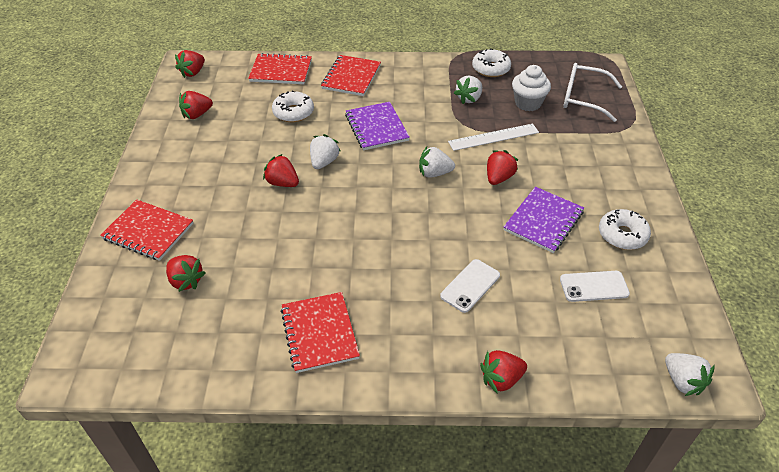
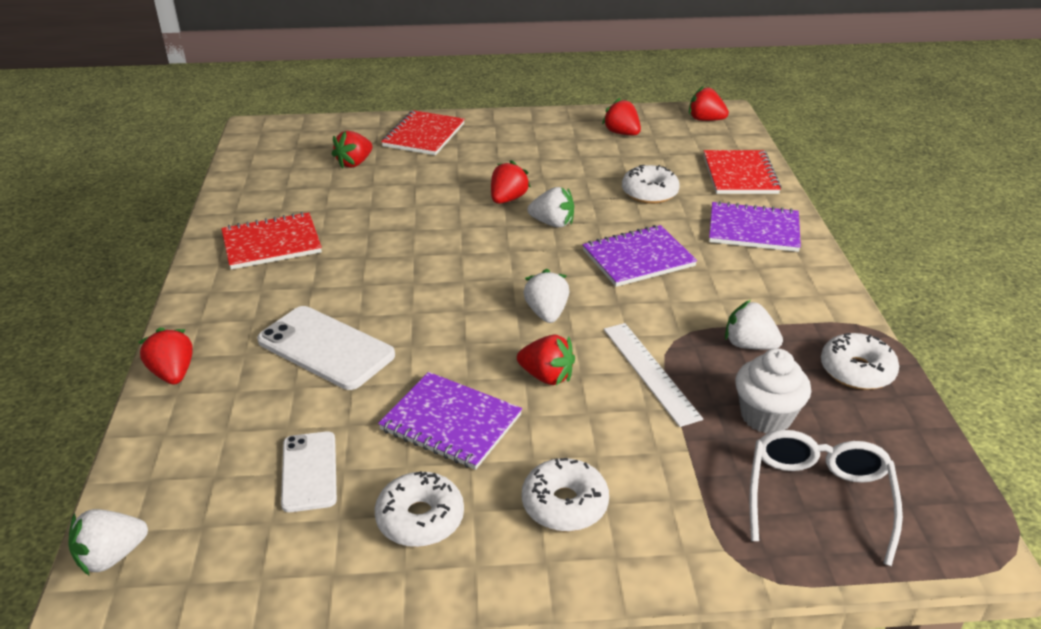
camera: 85 degrees right, 10 degrees down
(351, 77) = (753, 229): red notebook -> purple notebook
(470, 286) = (325, 348): white phone -> white phone, size x1.55
(601, 179) = (564, 504): none -> white donut

